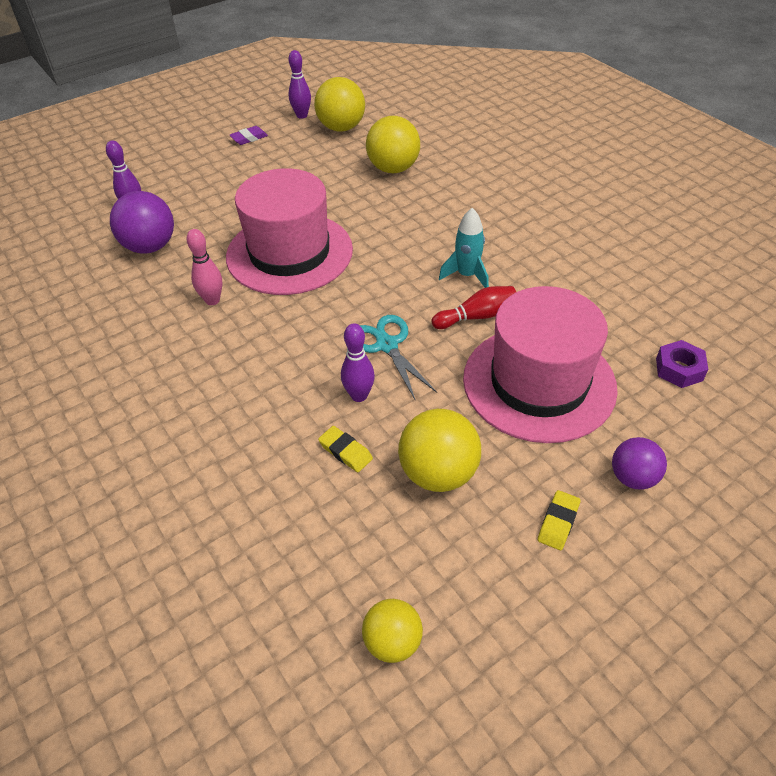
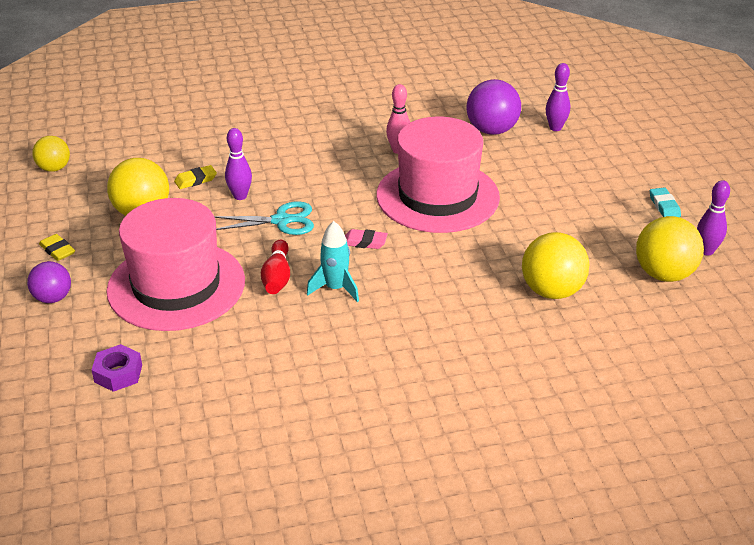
camera: 110 degrees right, 10 degrees down
(249, 138) = (664, 206): purple eraser -> turquoise eraser
(389, 278) = (365, 242): none -> pink eraser

